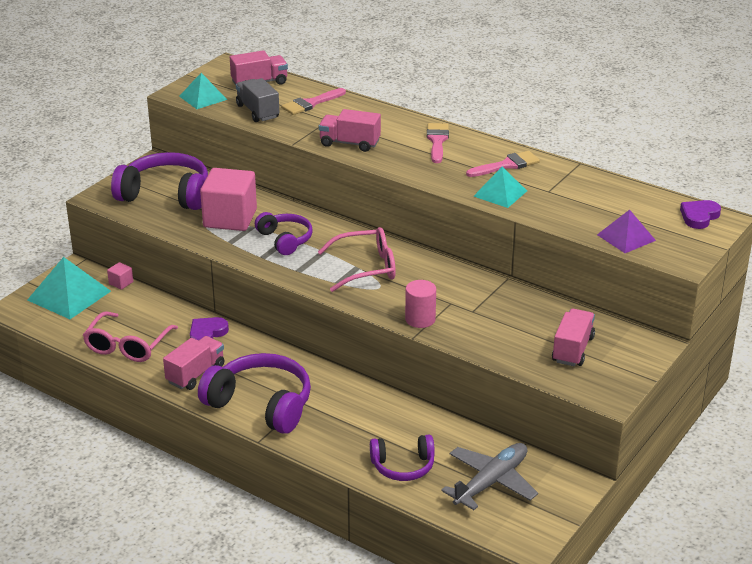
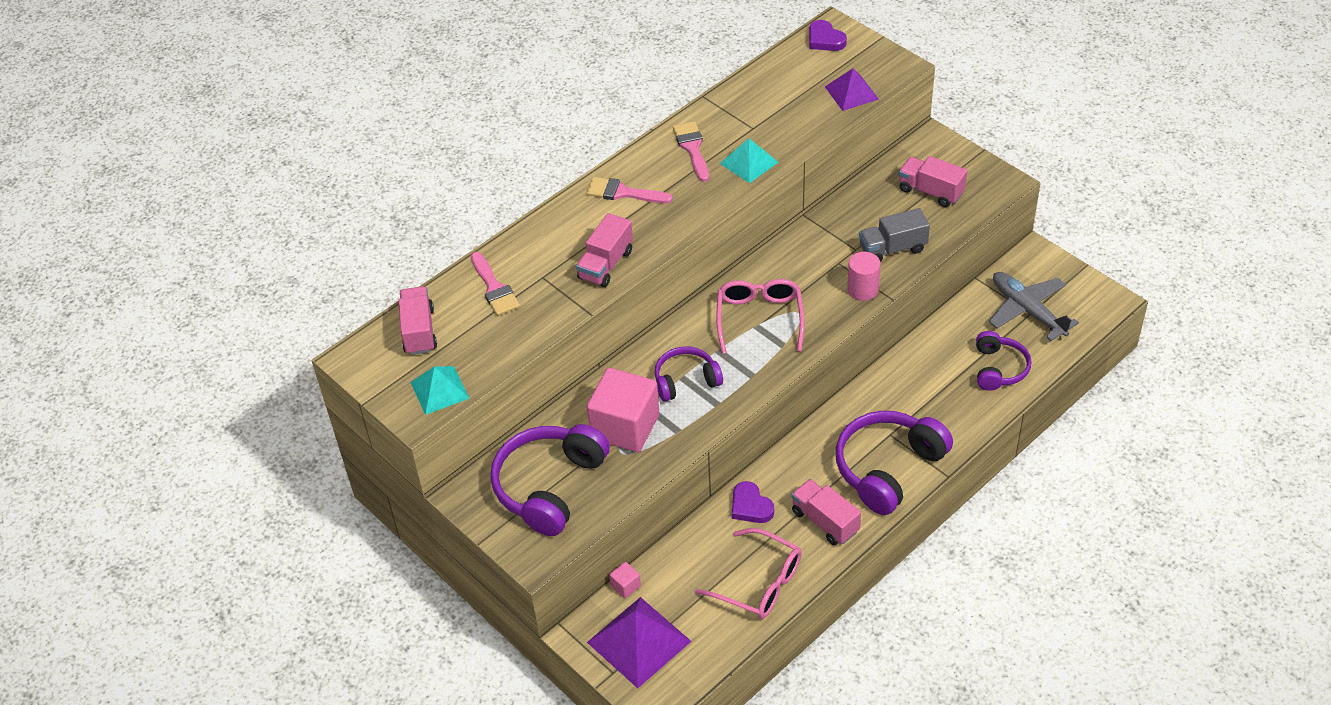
camera: 75 degrees left, 15 degrees up
(69, 295) = (639, 641): turquoise pyramid -> purple pyramid
(258, 111) = (498, 339): grey truck -> grey truck (892, 249)

